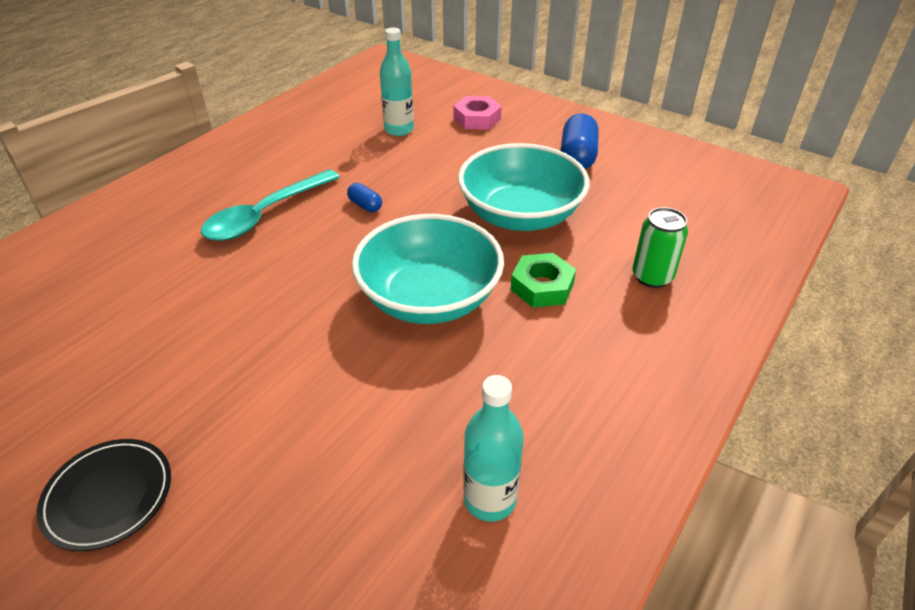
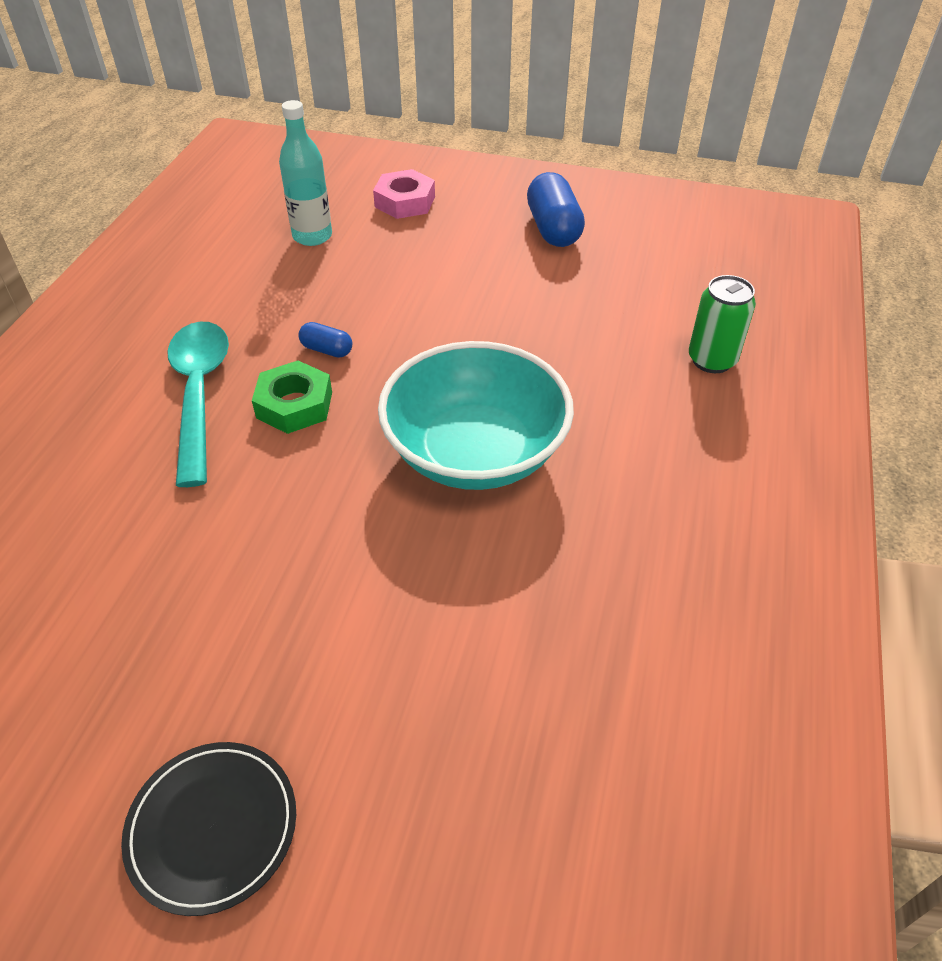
camera: 20 degrees left, 5 degrees up
(265, 215) = (199, 394): turquoise spoon -> turquoise spoon turned 150 degrees clockwise
(490, 499) = (675, 673): turquoise bottle -> none
(520, 215) = (526, 318): turquoise bowl -> none
(542, 286) = (598, 402): green nut -> green nut (294, 405)

